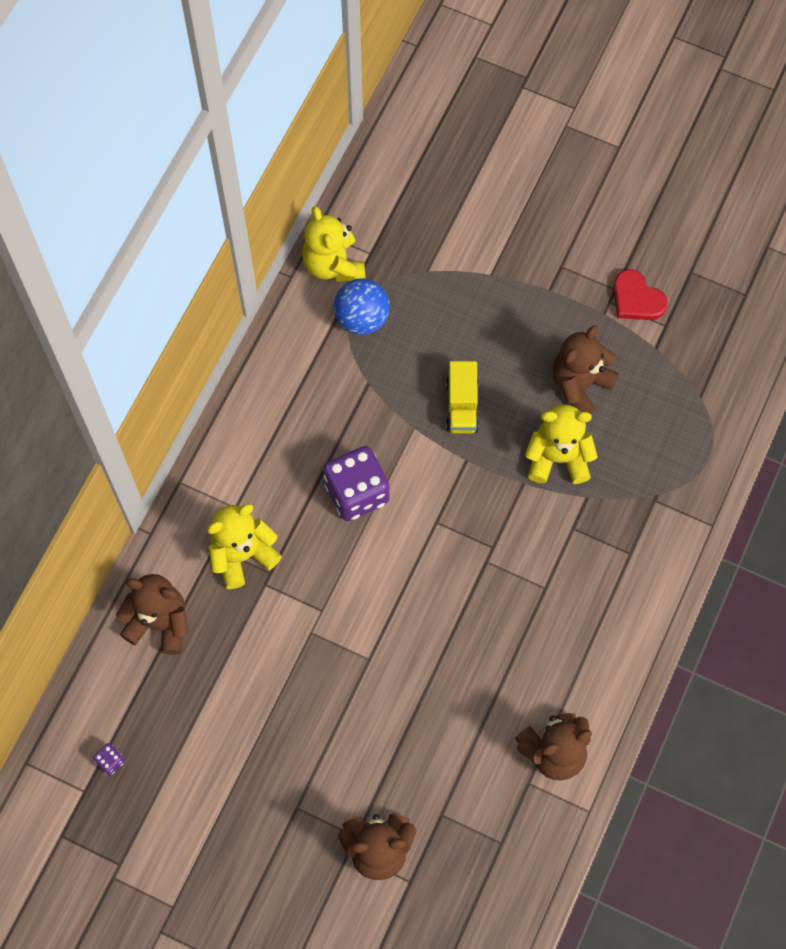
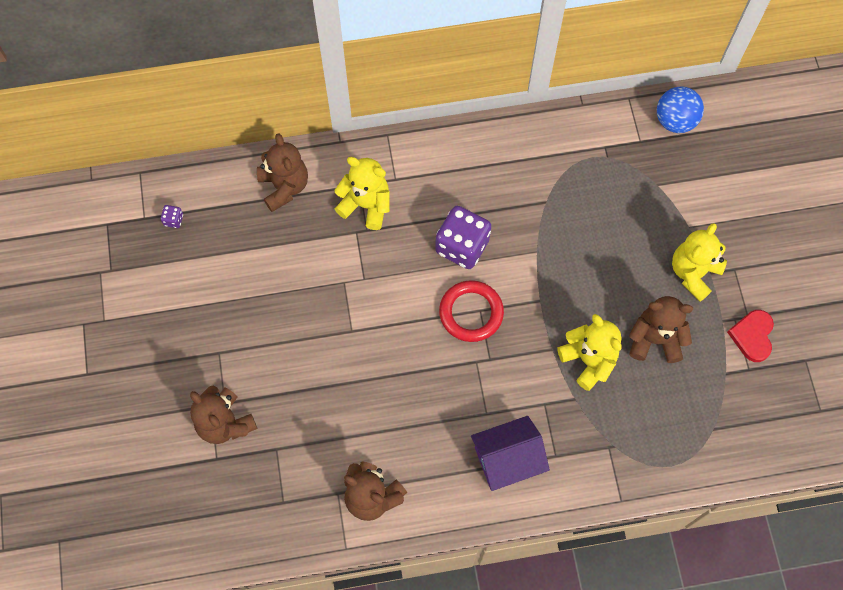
camera: 55 degrees right, 0 degrees up
(333, 264) = (613, 124): yellow teddy bear -> yellow teddy bear (693, 273)
(362, 318) = (589, 167): blue ball -> blue ball (675, 121)
(433, 532) = (471, 313): none -> red ring
(462, 406) = (577, 271): yellow truck -> none
(603, 599) = (507, 459): none -> purple house

